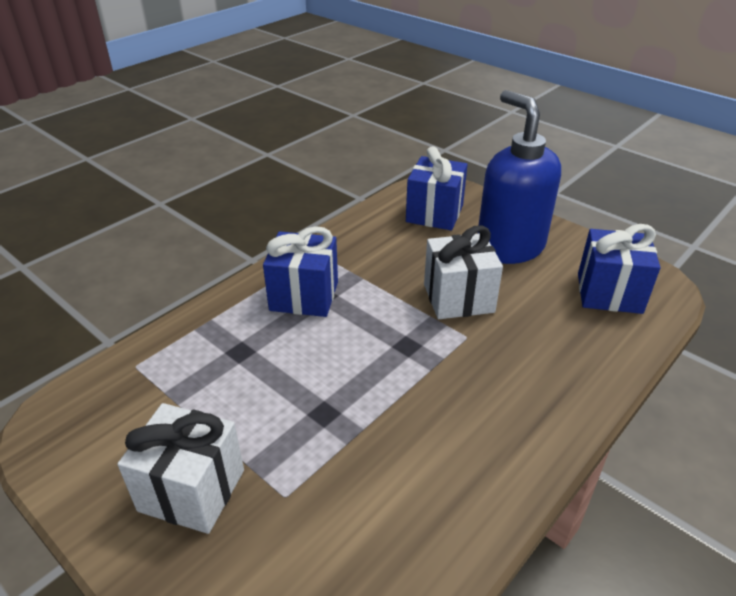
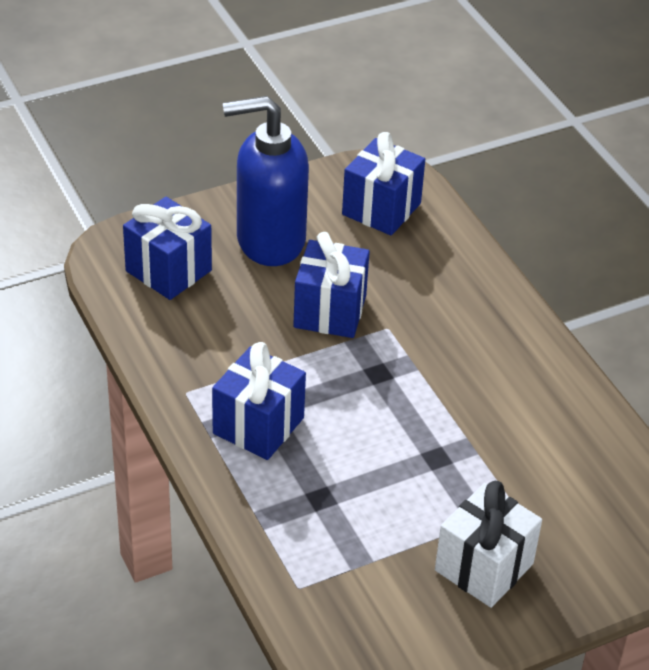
camera: 70 degrees left, 5 degrees up
(458, 298) = (330, 311): white gift -> blue gift

